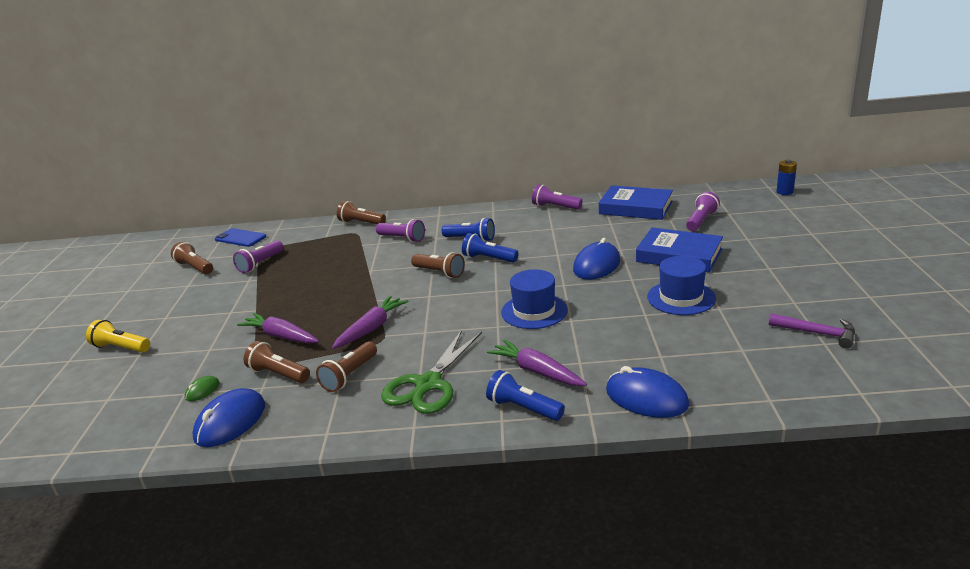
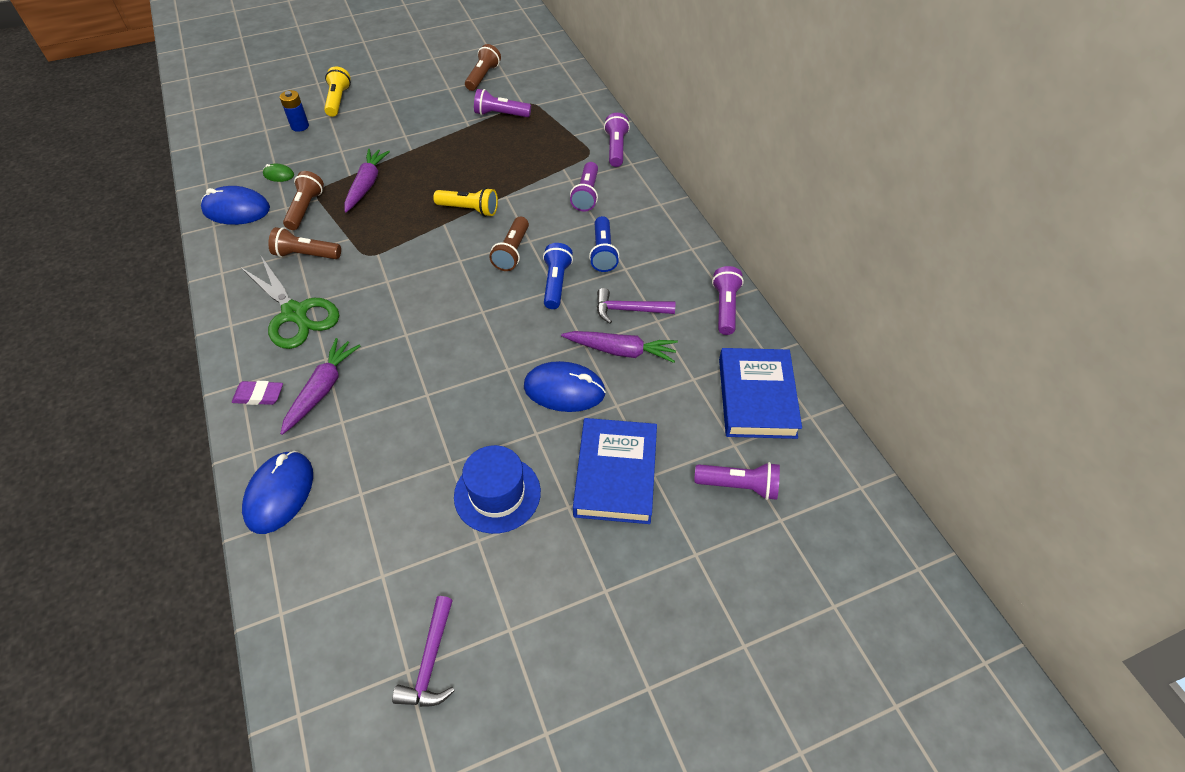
camera: 65 degrees right, 25 degrees up
(240, 238) = (552, 77): blue phone -> none
(361, 223) = (616, 148): brown flashlight -> purple flashlight
(370, 287) = (469, 209): none -> yellow flashlight
(371, 328) = (388, 240): purple carrot -> purple carrot (621, 351)
(428, 384) = (295, 313): green scissors -> green scissors turned 135 degrees counterclockwise
(523, 408) = (259, 395): blue flashlight -> purple eraser
(534, 311) = (441, 357): blue hat -> none
(535, 236) = (629, 310): none -> purple hammer
(784, 192) = (904, 596): blue battery -> blue battery (300, 126)

